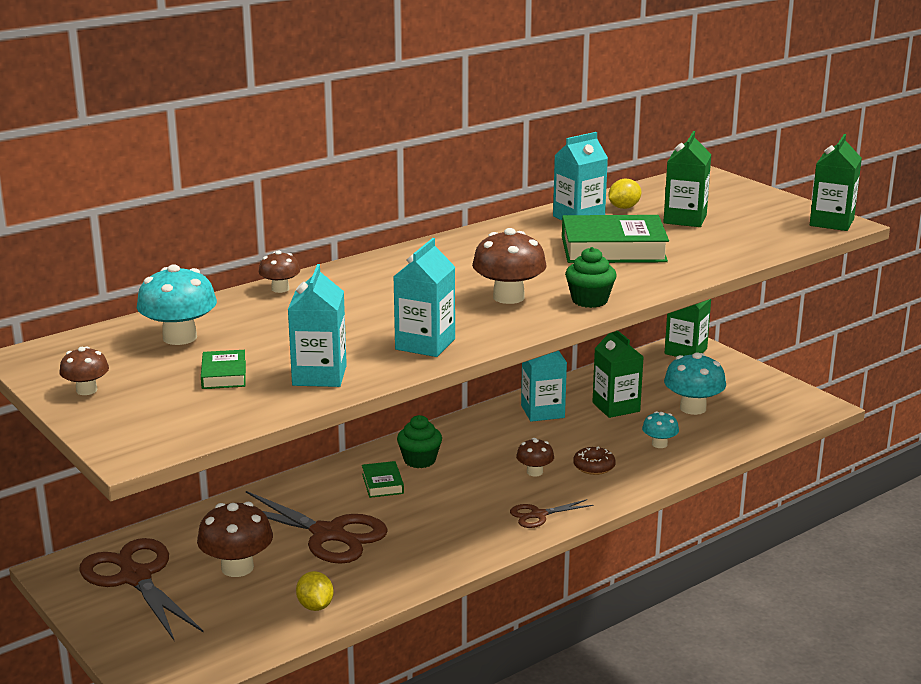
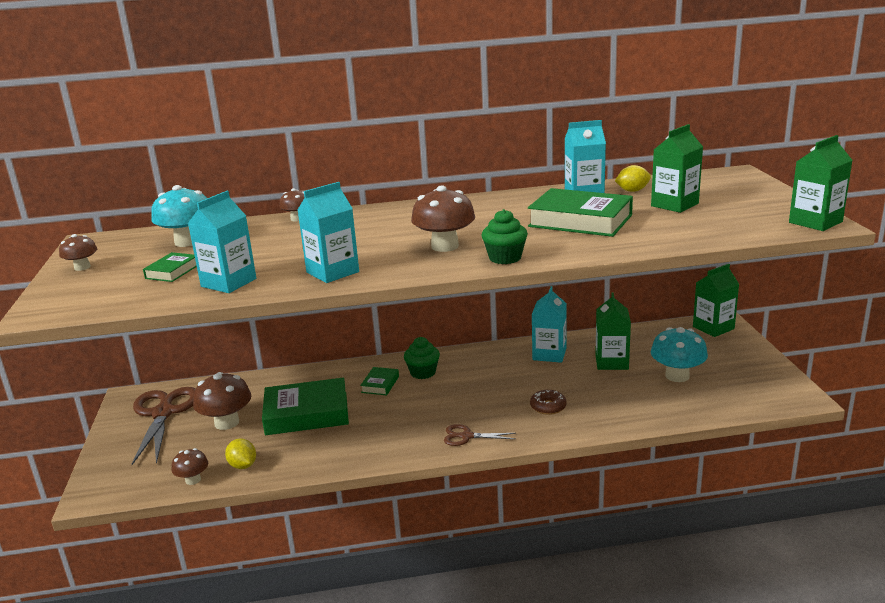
camera: 30 degrees right, 0 degrees up
(315, 606) = (243, 465): yellow lemon -> yellow lemon turned 45 degrees counterclockwise
(329, 534) = (307, 414): brown scissors -> green book
(534, 472) = (497, 401): brown mushroom -> brown mushroom (193, 480)
(659, 444) = (620, 400): turquoise mushroom -> none

